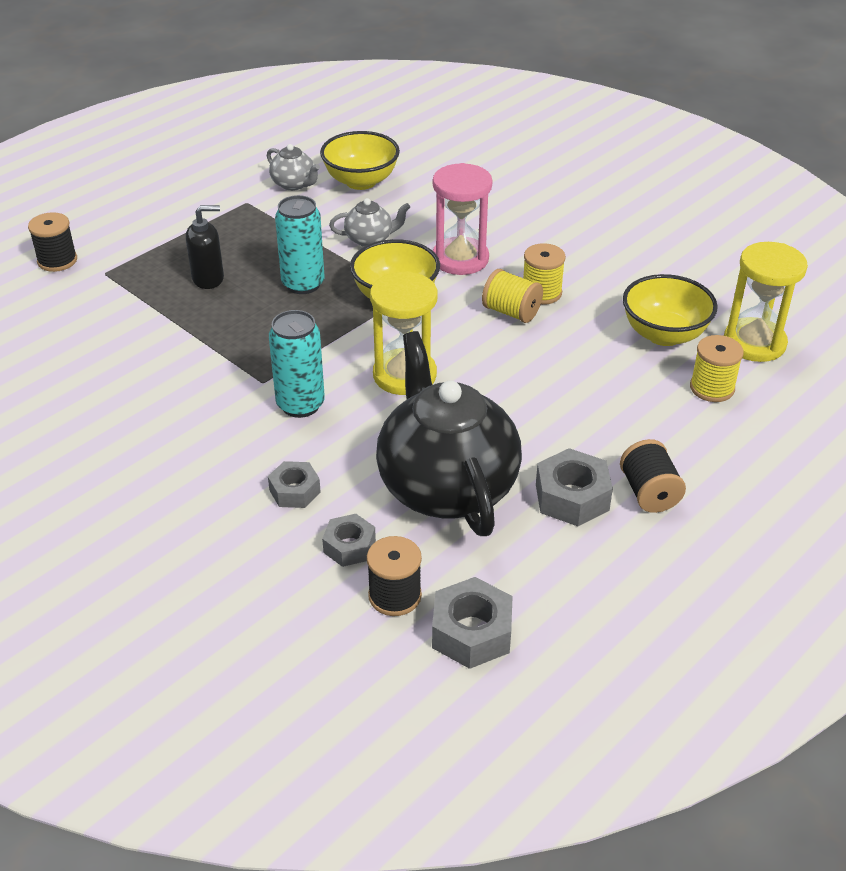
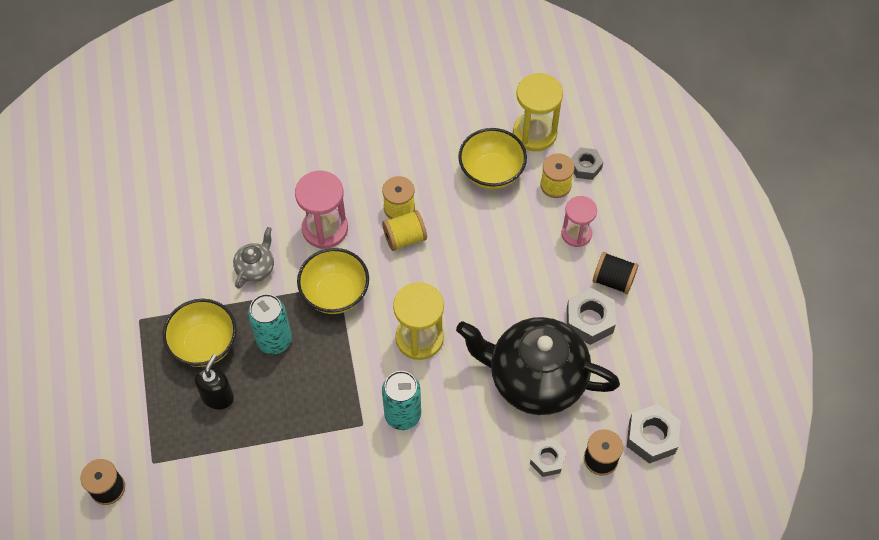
camera: 55 degrees left, 20 degrees up
(294, 184) = (142, 274): grey teapot -> none
(294, 491) = (480, 463): grey nut -> grey nut (585, 167)
(361, 181) = (177, 229): yellow bowl -> yellow bowl (204, 344)
(671, 433) = (576, 234): none -> pink hourglass

